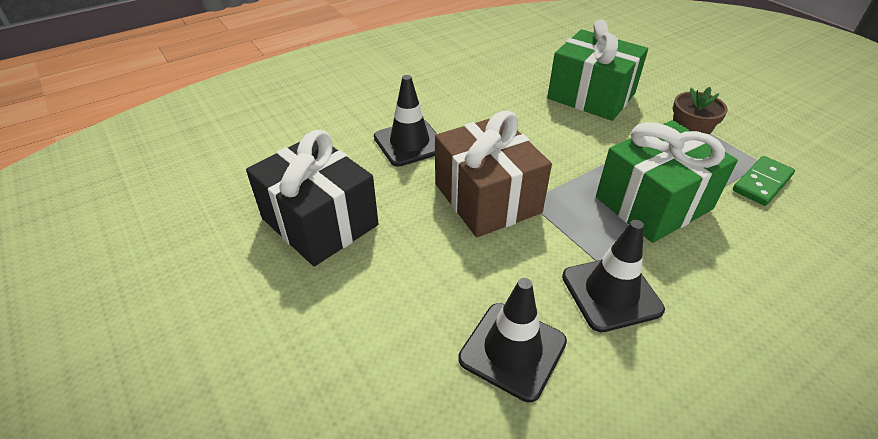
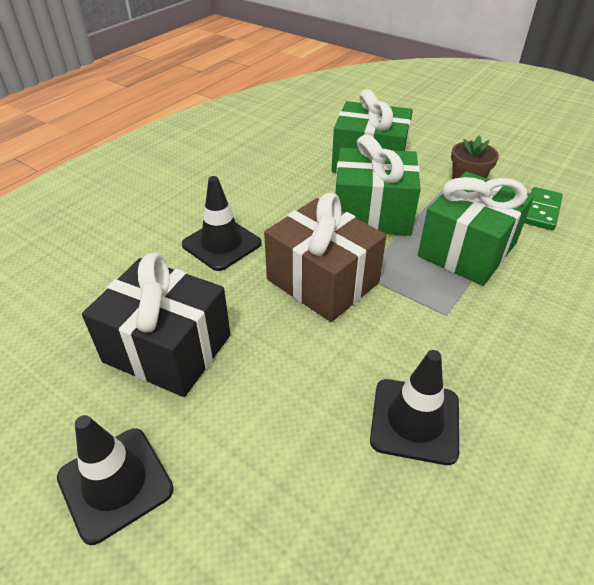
camera: 20 degrees left, 0 degrees up
(568, 146) = (372, 214): none -> green gift
(611, 293) = (471, 341): black traffic cone -> black traffic cone (115, 483)

